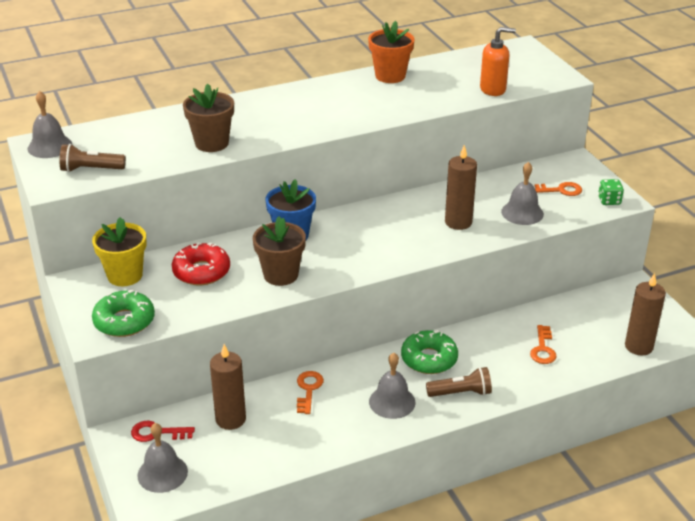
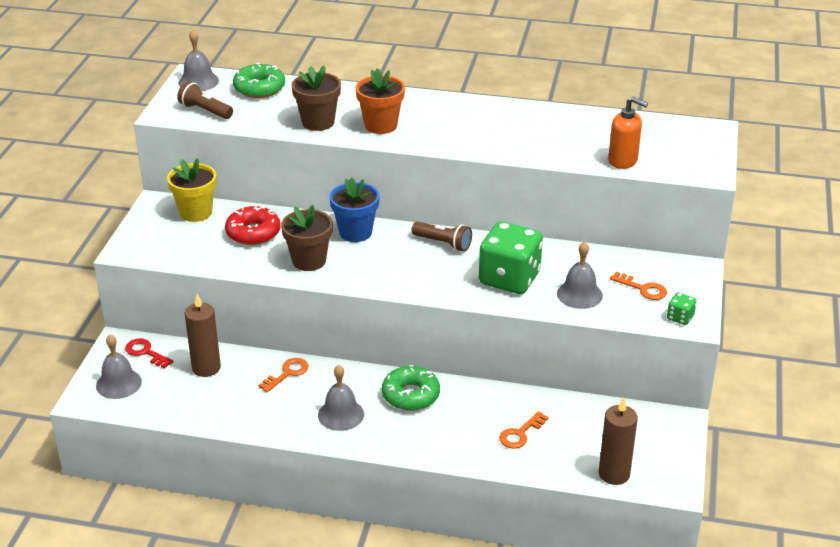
camera: 35 degrees right, 0 degrees up
(124, 321) = (157, 247): green donut -> green donut (259, 88)
(390, 76) = (543, 115): orange flower pot -> orange flower pot (381, 125)
(458, 222) = (509, 279): brown candle -> green dice
(461, 393) = (405, 435): brown flashlight -> brown flashlight (443, 243)

